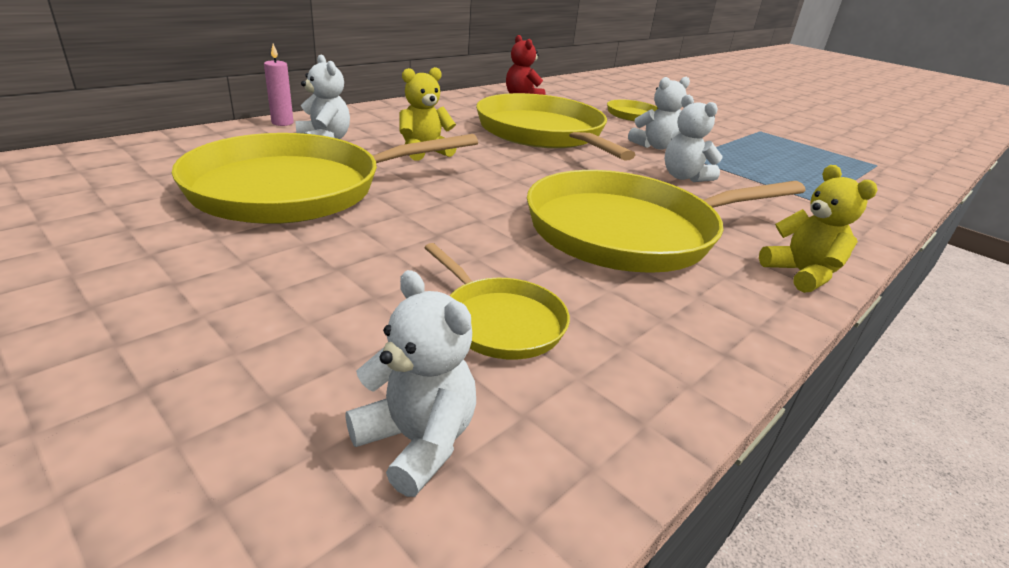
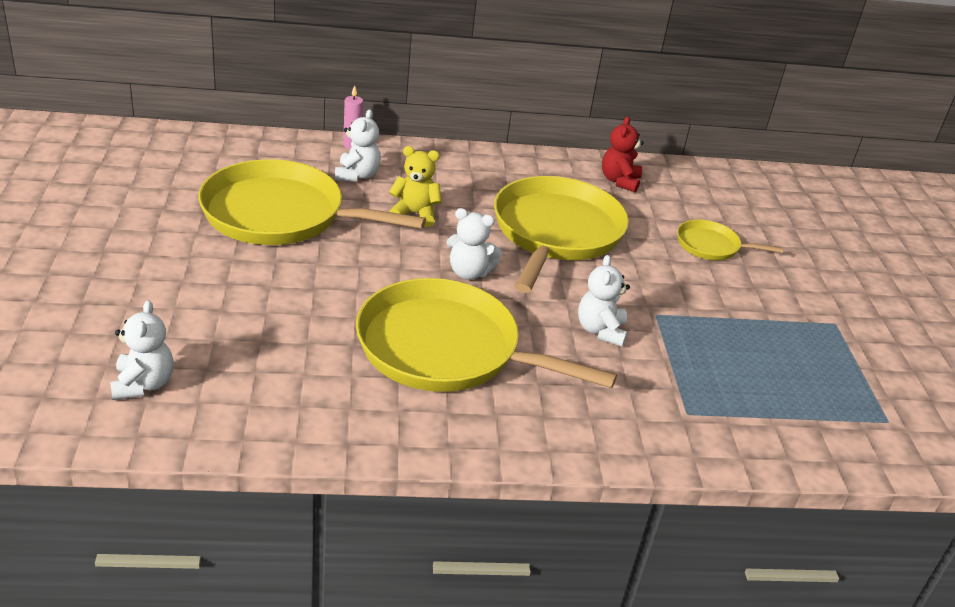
camera: 40 degrees right, 5 degrees up
(500, 321) = (260, 357): yellow pan -> none
(654, 146) = (645, 289): white teddy bear -> white teddy bear (469, 272)
(801, 274) = (510, 442): yellow teddy bear -> none

